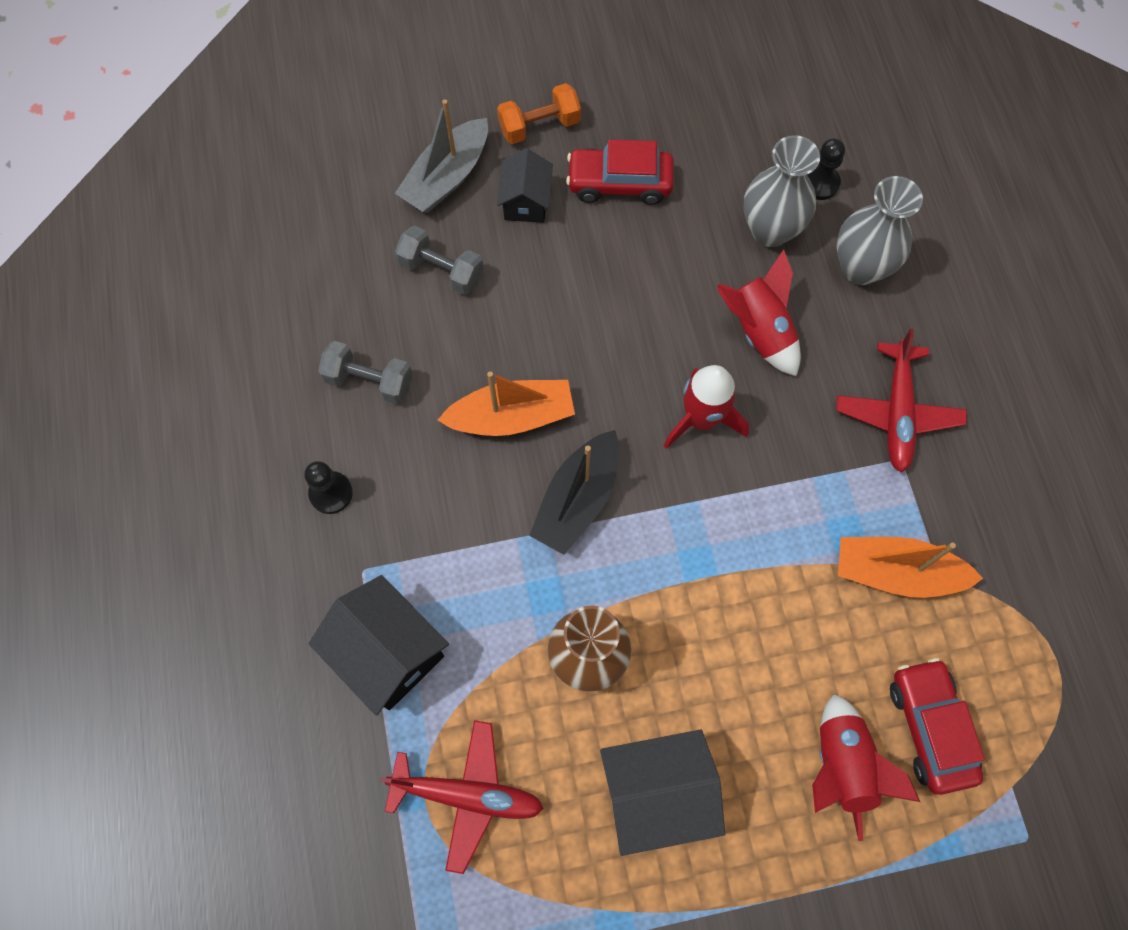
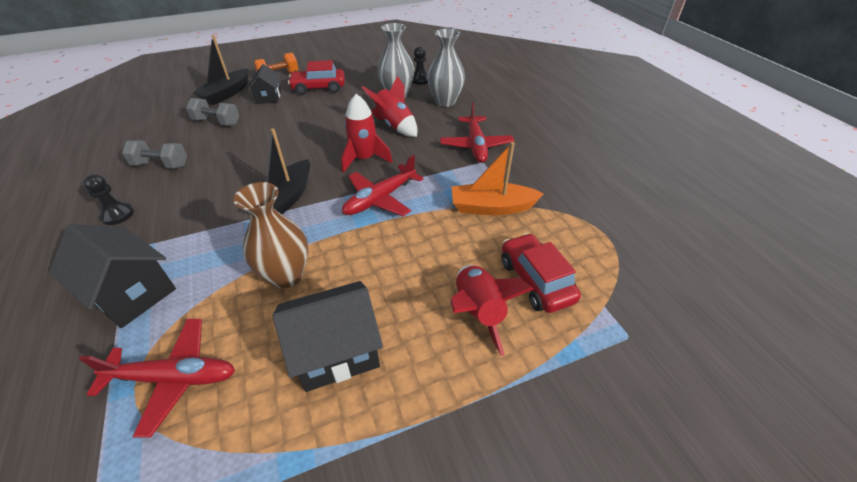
camera: 10 degrees left, 25 degrees down
(447, 177) = (227, 94): grey boat -> black boat
(512, 417) = (248, 170): orange boat -> none
(723, 523) = (380, 199): none -> red plane

